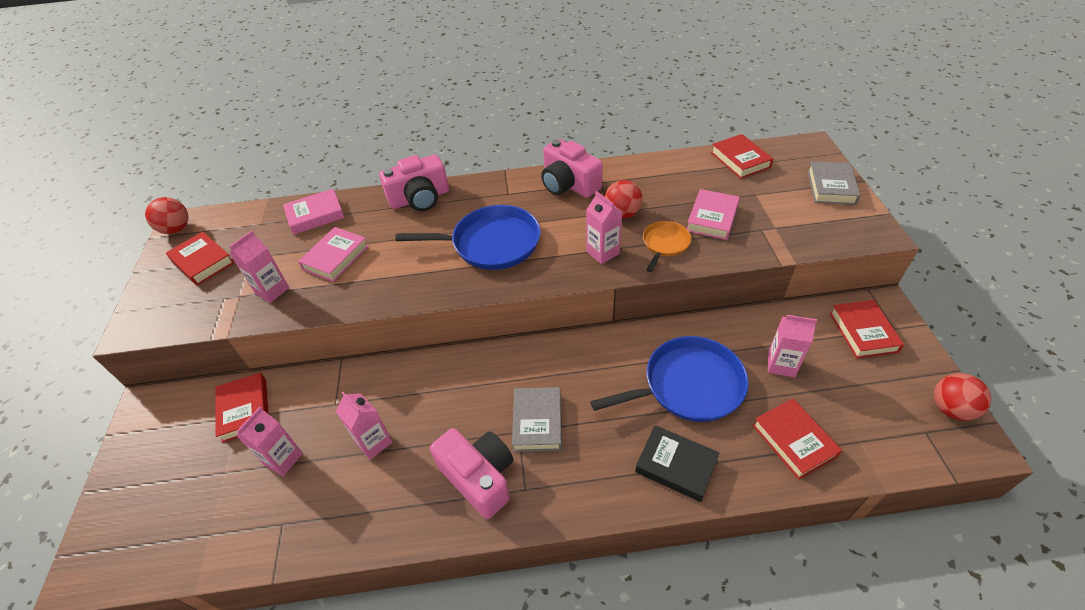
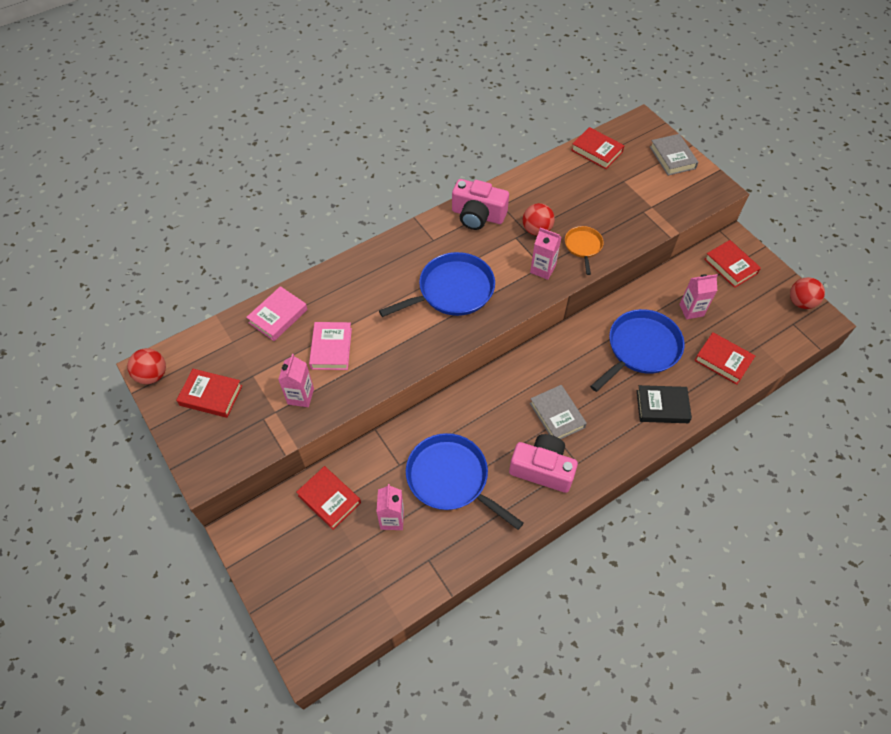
camera: 30 degrees left, 10 degrees up
(374, 442) = (451, 478): pink carton -> blue pan
(420, 198) = (360, 269): pink camera -> none
(712, 218) = (604, 212): pink book -> none

